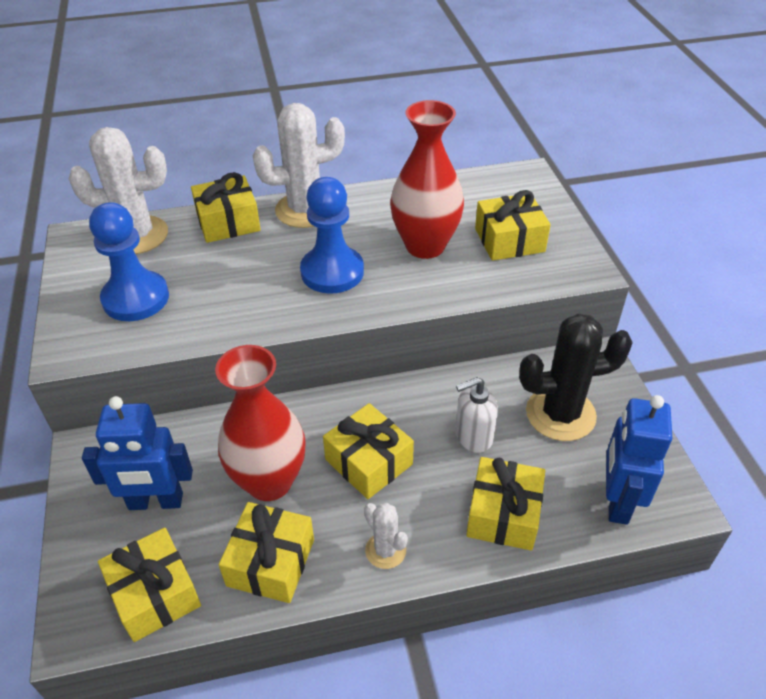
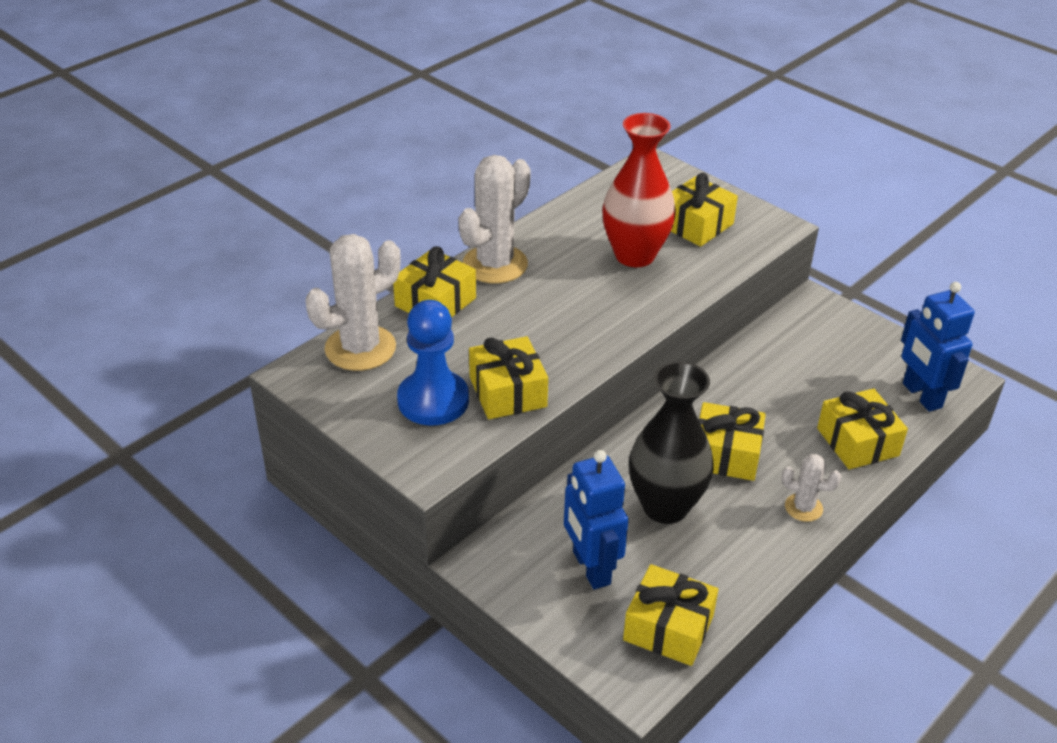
camera: 35 degrees left, 5 degrees down
(156, 502) = (590, 568): blue robot -> blue robot turned 105 degrees clockwise
(269, 481) = (665, 506): red vase -> black vase
(271, 562) = (731, 559): yellow gift -> yellow gift (508, 392)
(332, 272) = (582, 307): blue pawn -> none
(473, 437) = (783, 399): white soap dispenser -> none
(560, 414) = (827, 354): black cactus -> none

